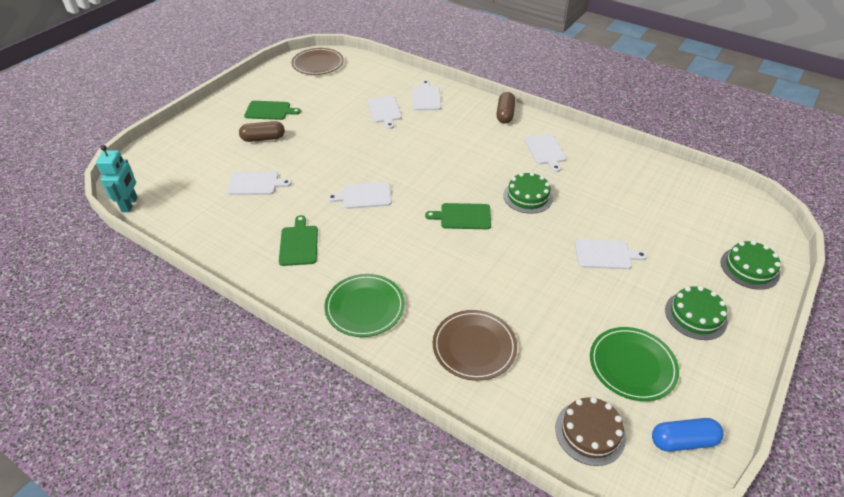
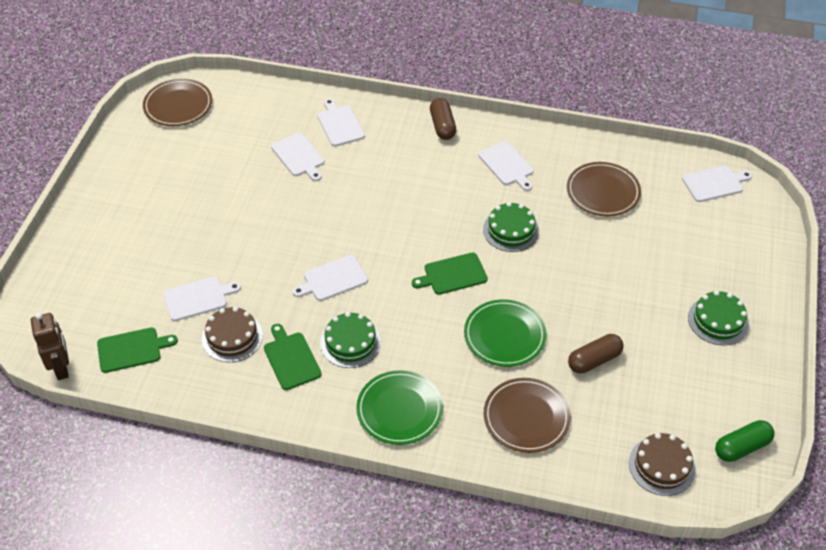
camera: 20 degrees left, 5 degrees up
(130, 204) = (62, 367): turquoise robot -> brown robot
(263, 138) = (171, 234): brown capsule -> brown capsule (594, 360)
(263, 216) = (232, 337): none -> brown cake
(269, 111) = (156, 192): green cutting board -> green cutting board (132, 349)
(605, 255) = (614, 278): white cutting board -> white cutting board (715, 183)
(621, 187) = (603, 192): none -> brown plate
(632, 365) = (677, 390): green plate -> green plate (504, 335)
(683, 441) = (742, 447): blue capsule -> green capsule
(749, 268) = (753, 254): green cake -> green cake (350, 342)

